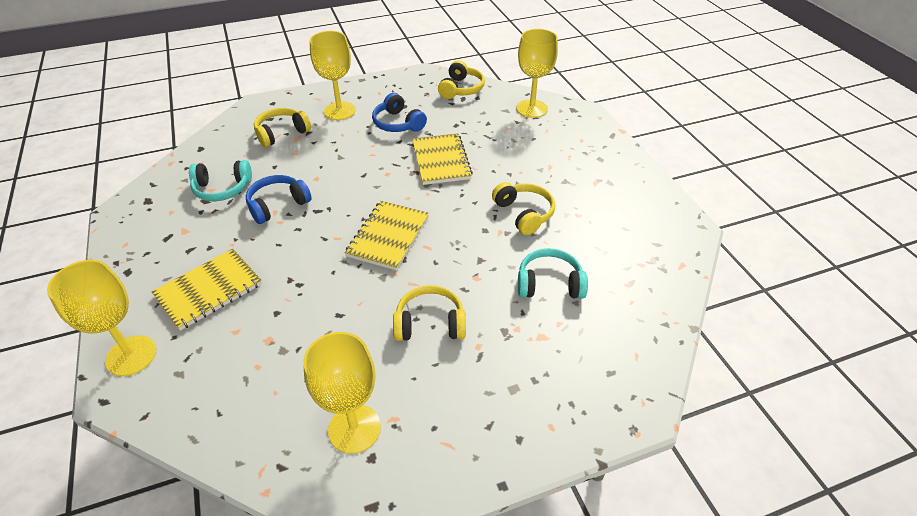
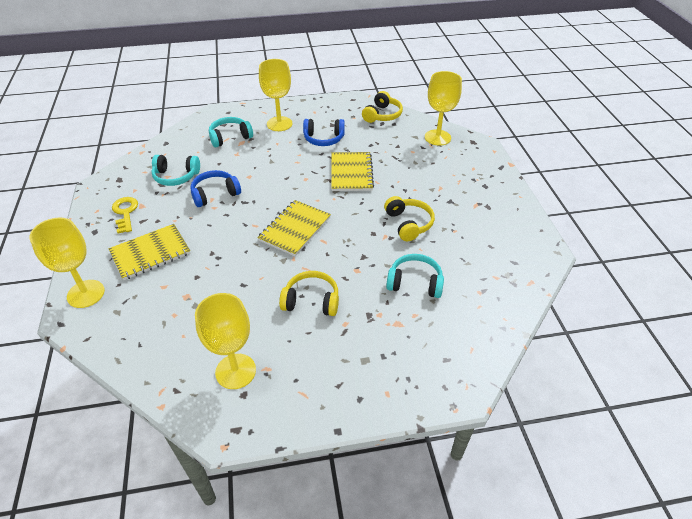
camera: 10 degrees right, 0 degrees up
(164, 242) = (125, 213): none -> yellow key
(282, 133) = (230, 137): yellow headphones -> turquoise headphones
(398, 123) = (323, 139): blue headphones -> blue headphones turned 60 degrees counterclockwise

